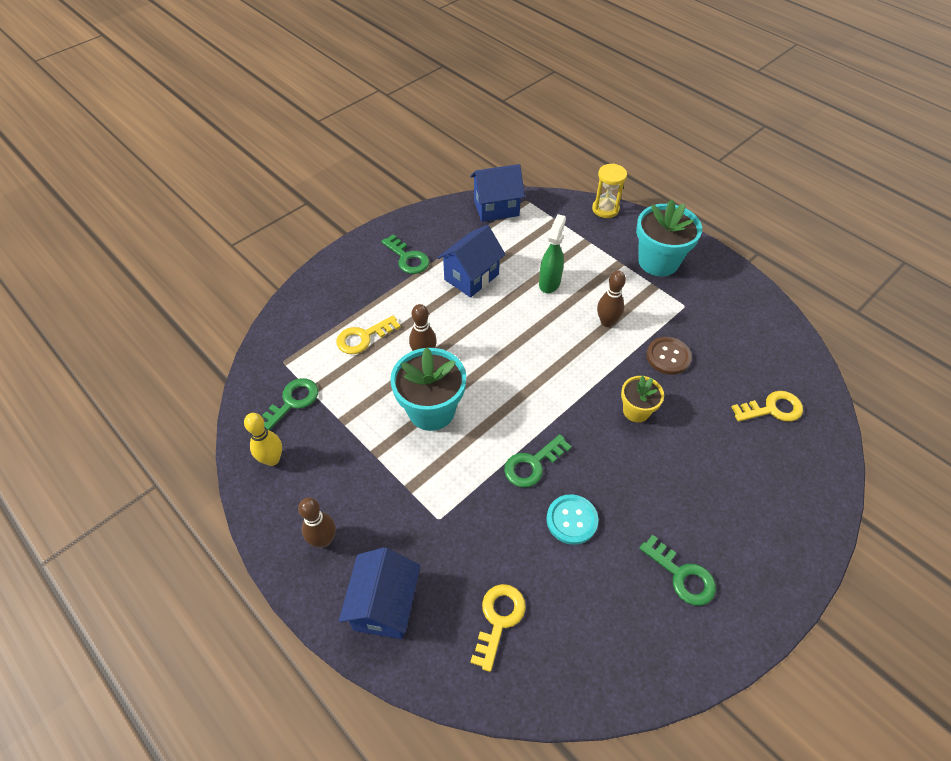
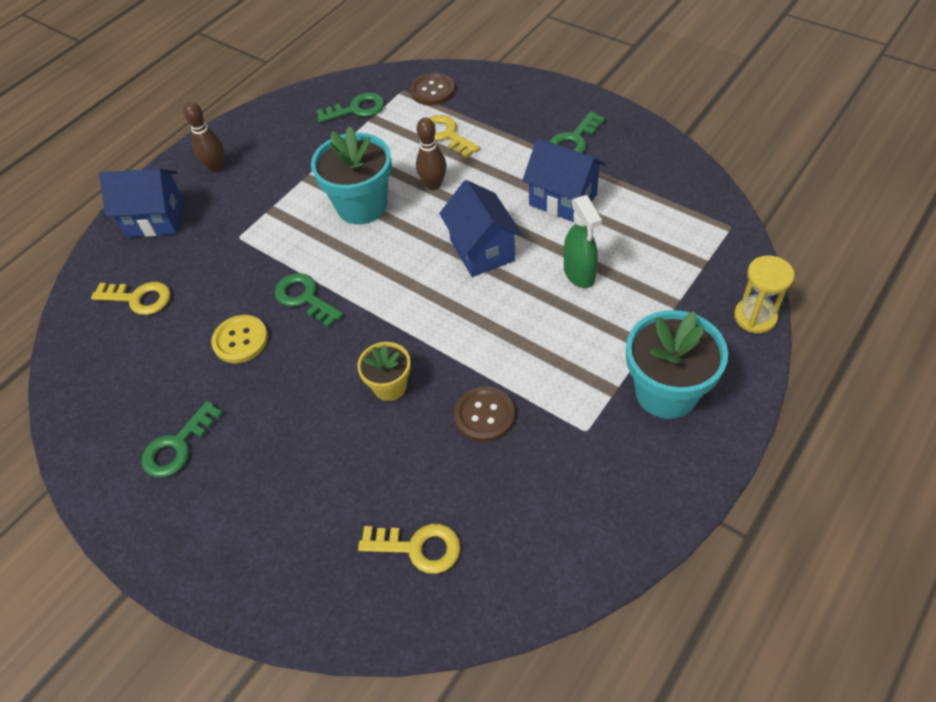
camera: 85 degrees right, 0 degrees up
(272, 459) = (293, 115): yellow bowling pin -> none
(292, 402) = (357, 109): green key -> green key turned 45 degrees counterclockwise
(296, 339) = (432, 91): none -> brown button
(496, 208) = (699, 199): blue house -> blue house (482, 250)
(549, 282) = (579, 274): green spray bottle -> green spray bottle turned 60 degrees clockwise
(571, 520) = (240, 340): turquoise button -> yellow button
(607, 322) = (528, 342): brown bowling pin -> none
(772, 409) = (418, 547): yellow key -> yellow key turned 60 degrees counterclockwise

